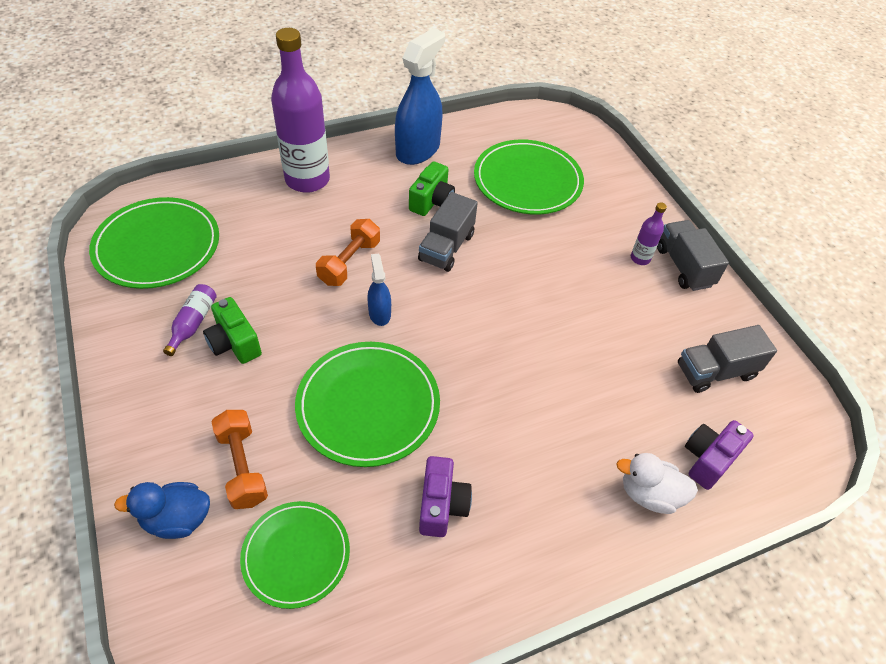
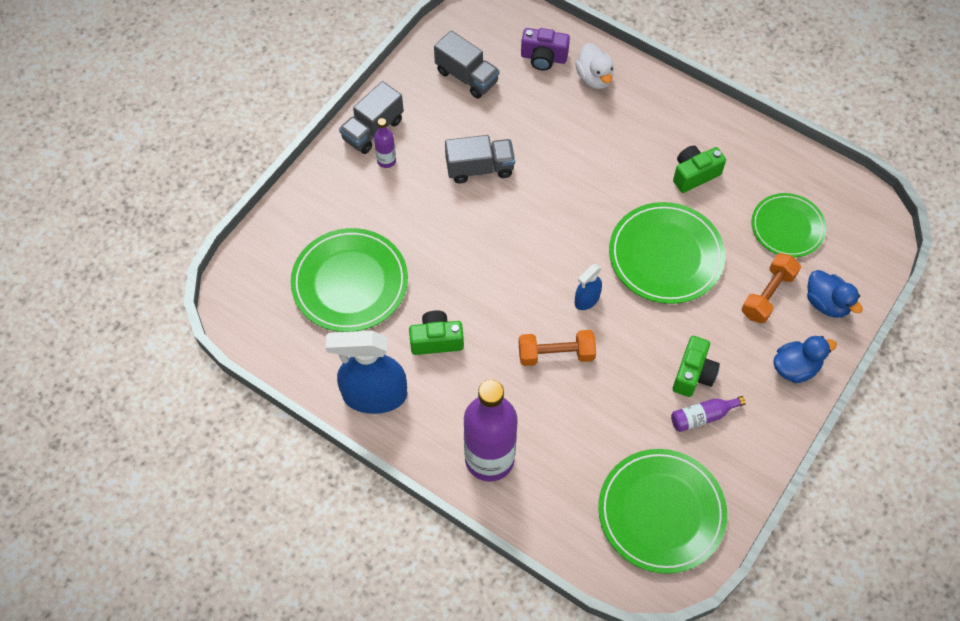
camera: 120 degrees left, 10 degrees up
(151, 430) = (795, 368): none -> blue duck
(441, 505) = (694, 174): purple camera -> green camera
(446, 247) = (482, 296): grey truck -> grey truck (480, 168)

